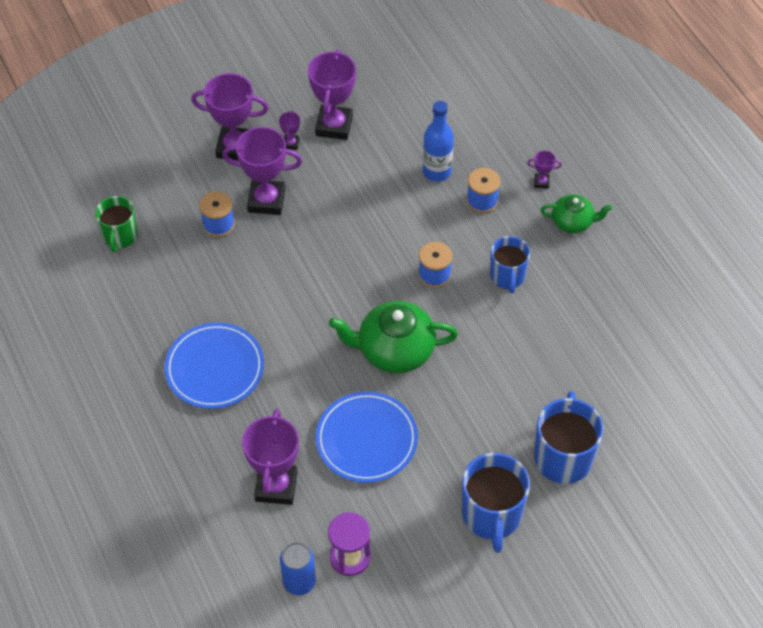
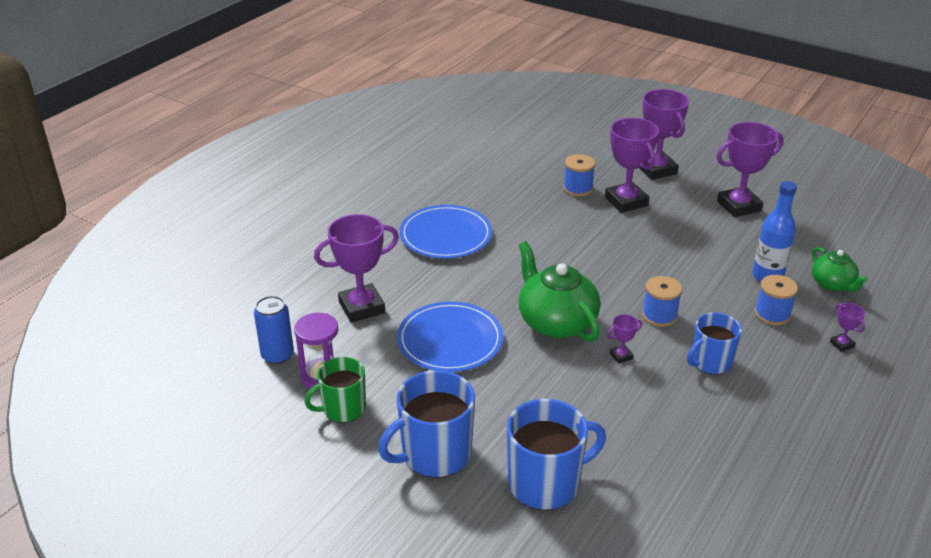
camera: 60 degrees right, 20 degrees down
(120, 236) = (518, 152): green mug -> green mug (343, 409)
(291, 143) = (694, 193): purple trophy -> purple trophy (621, 356)
(573, 222) = (825, 383): green teapot -> green teapot (832, 284)

